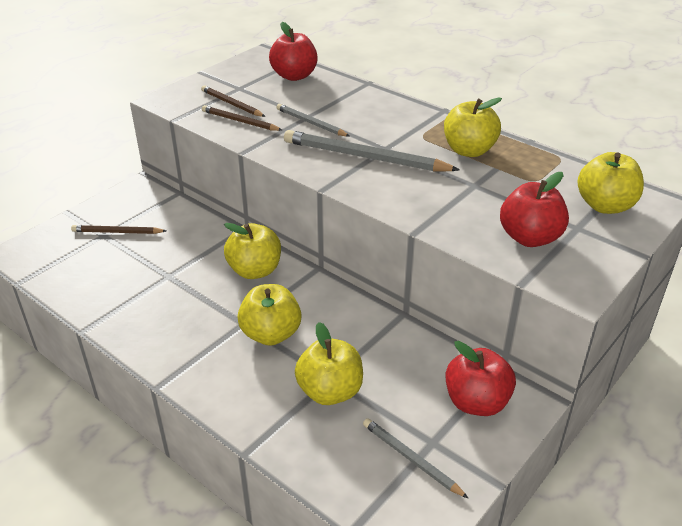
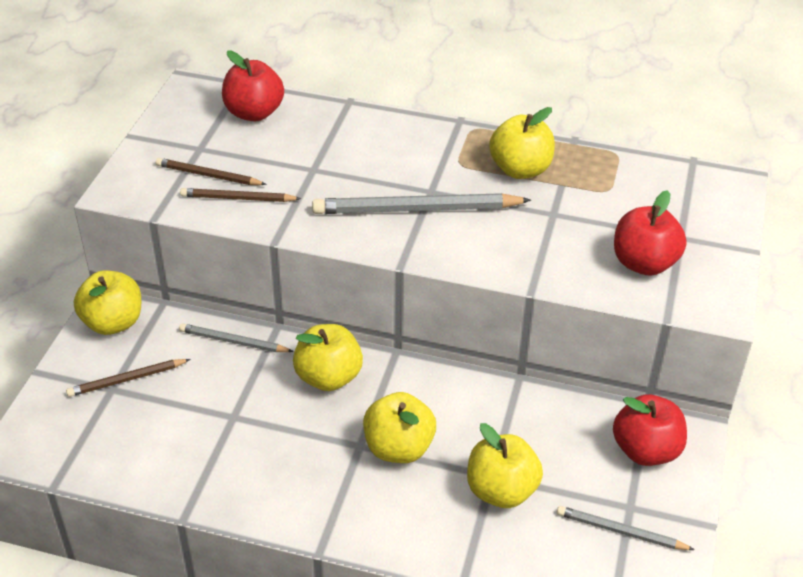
camera: 25 degrees left, 5 degrees up
(311, 123) = (324, 178): grey pencil -> grey pencil (233, 342)
(605, 206) = (691, 203): yellow apple -> yellow apple (113, 322)

